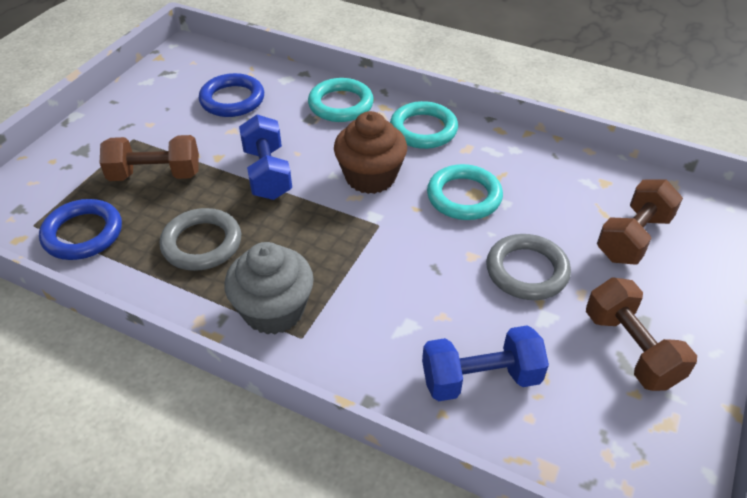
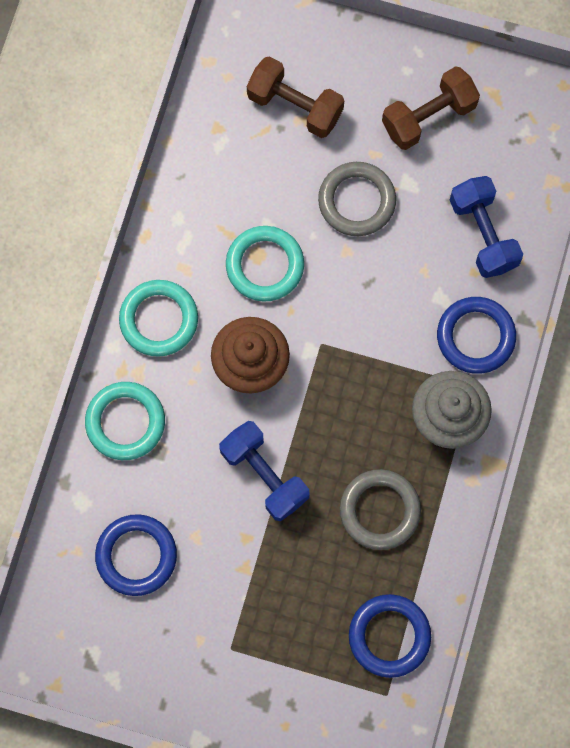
camera: 100 degrees left, 30 degrees up
(155, 175) = (288, 597): brown dumbbell -> none
(267, 173) = (264, 475): blue dumbbell -> blue dumbbell turned 75 degrees clockwise
(357, 350) = (475, 336): none -> blue ring

